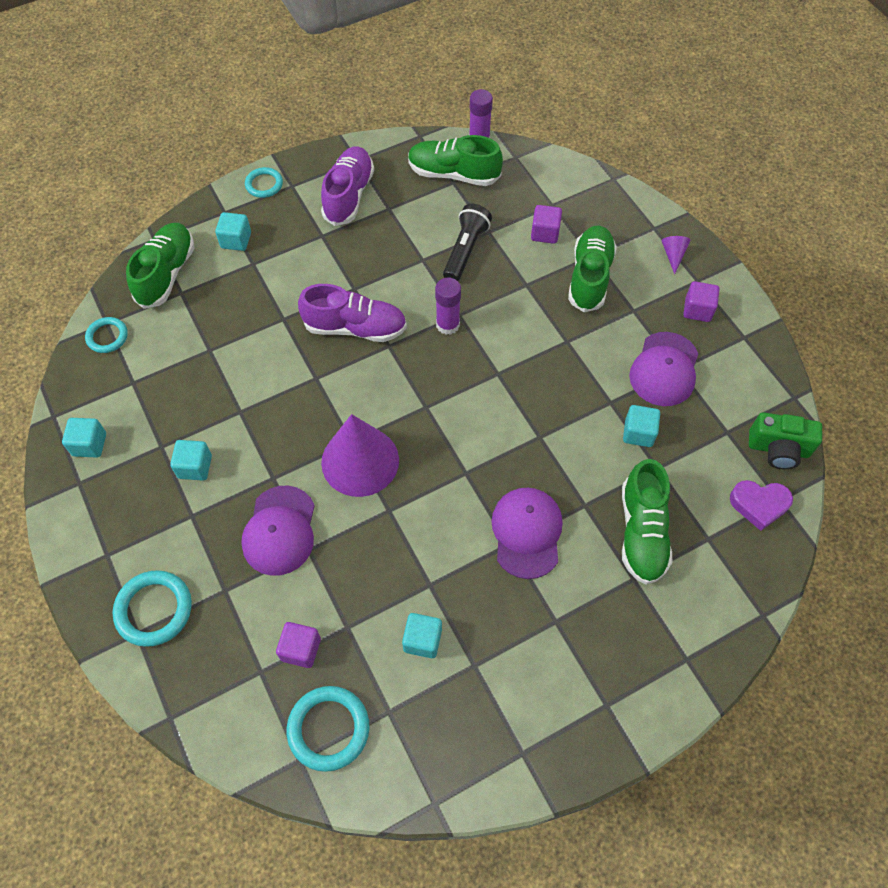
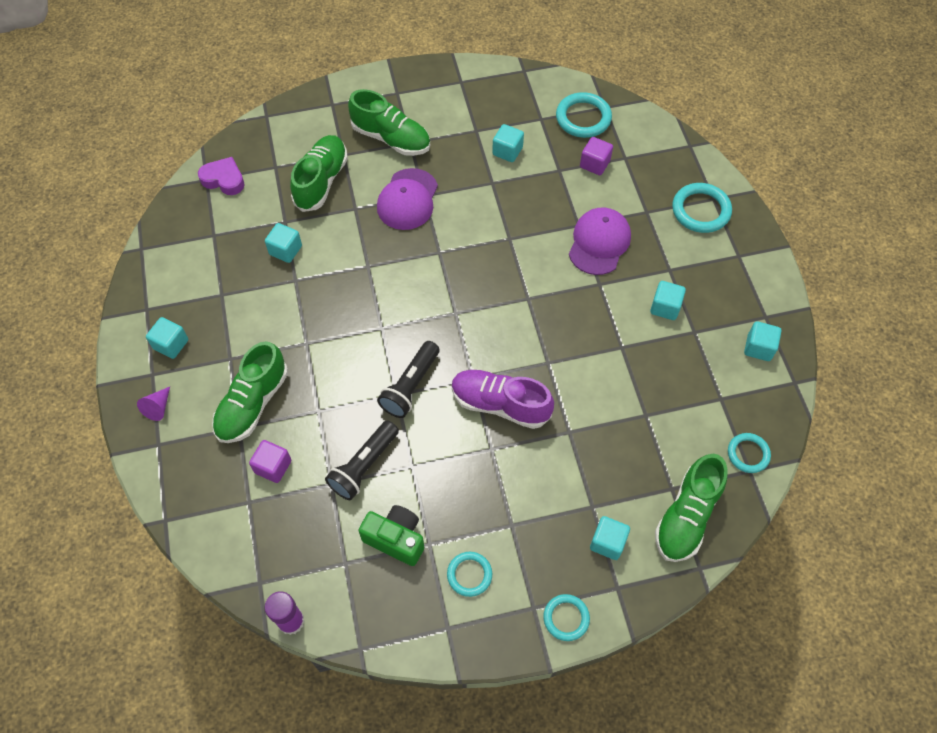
camera: 165 degrees left, 0 degrees up
(349, 195) = (469, 575): purple shoe -> turquoise ring
(360, 461) = (524, 280): purple cone -> none
(447, 325) = (410, 386): purple glue stick -> black flashlight
(453, 174) = (340, 575): green shoe -> green shoe (391, 138)
(664, 369) = (234, 297): purple cap -> none
(697, 310) = (171, 344): purple cube -> turquoise cube
(778, 449) = (182, 213): green camera -> green camera (396, 539)

